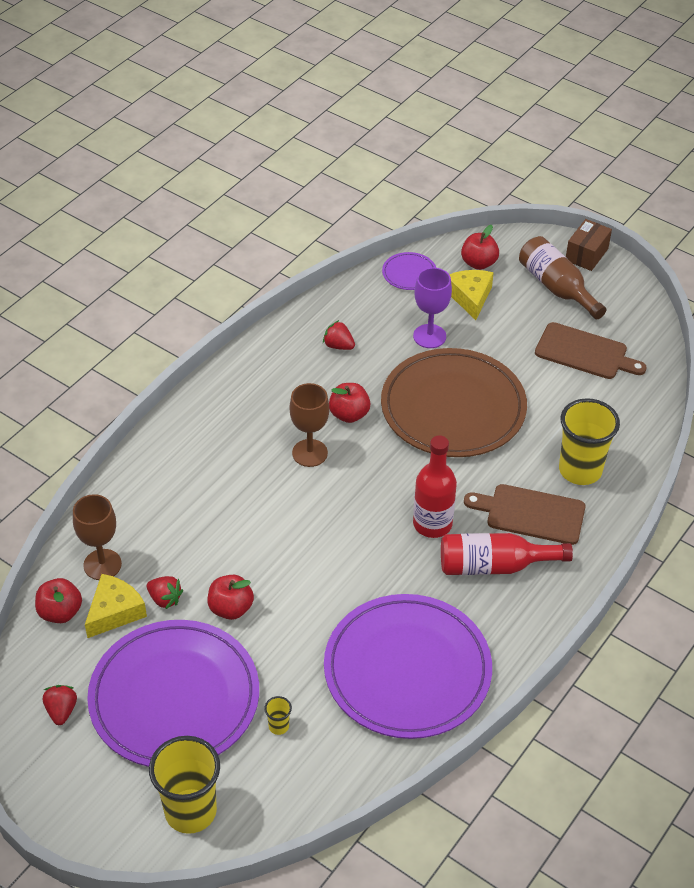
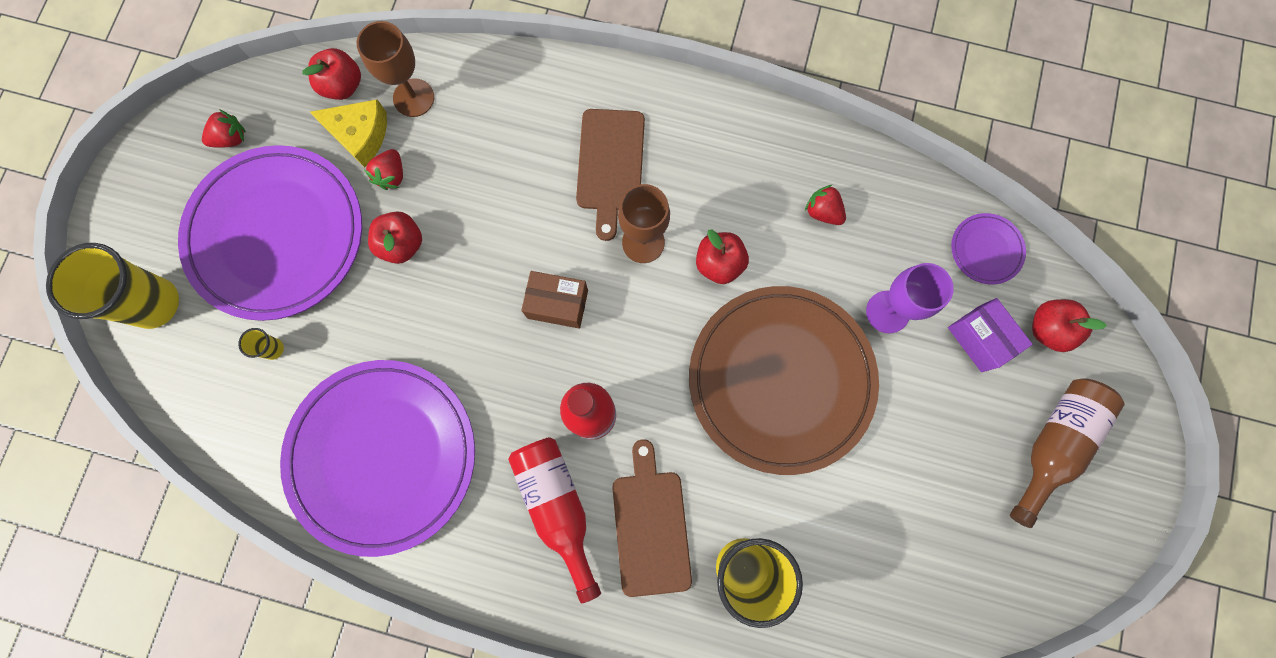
camera: 70 degrees right, 30 degrees up
(338, 346) = (822, 212): red strawberry -> red strawberry turned 60 degrees counterclockwise
(470, 297) = (980, 338): yellow cheese -> purple box
(585, 352) = (949, 516): brown cutting board -> brown cutting board (610, 165)
(586, 254) = (1137, 466): brown box -> brown box (557, 304)

